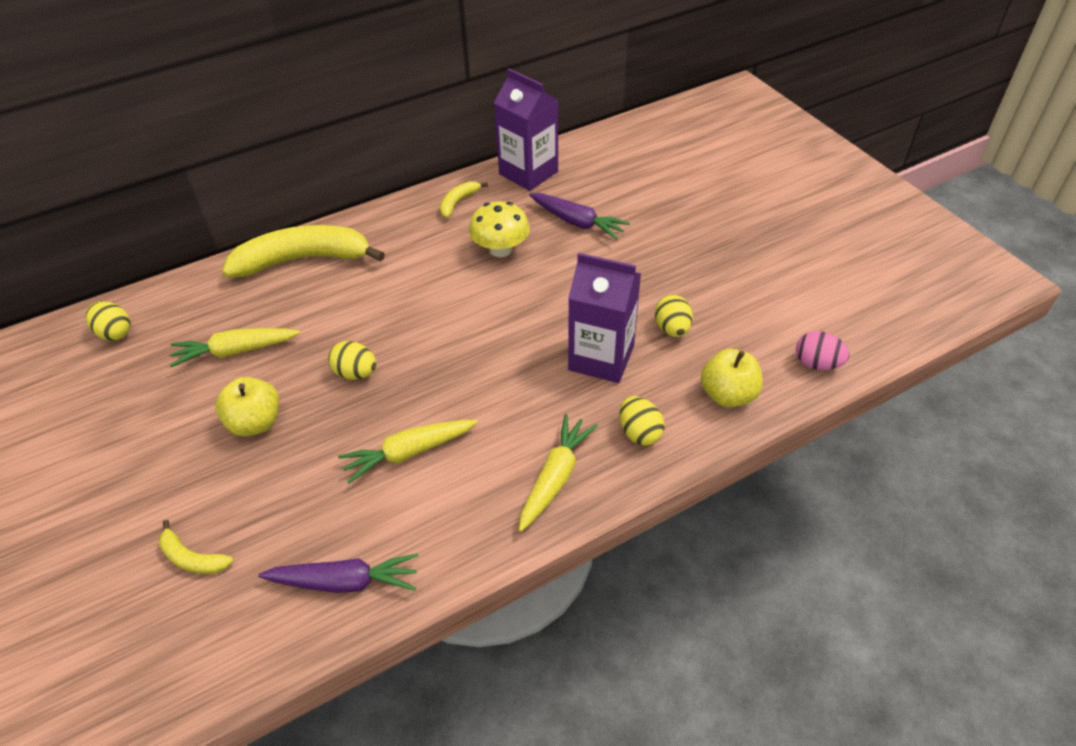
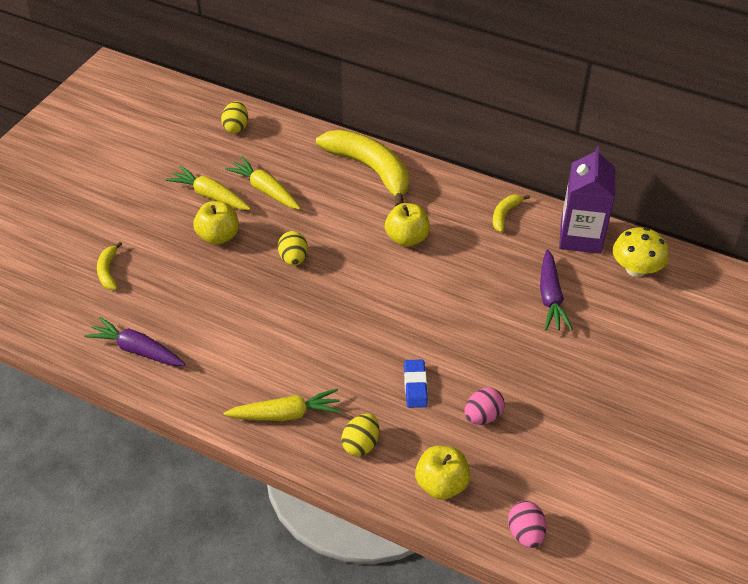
camera: 55 degrees right, 0 degrees up
(345, 582) = (137, 350): purple carrot -> purple carrot turned 150 degrees clockwise
(409, 453) = (249, 325): yellow carrot -> yellow carrot (210, 195)
(418, 277) = (407, 238): none -> yellow apple
(458, 202) = (505, 215): yellow banana -> yellow banana turned 60 degrees counterclockwise
(500, 249) = (476, 268): yellow mushroom -> yellow mushroom (635, 269)
(601, 358) = (415, 386): purple carton -> blue eraser
(672, 329) = (482, 416): yellow egg -> pink egg

